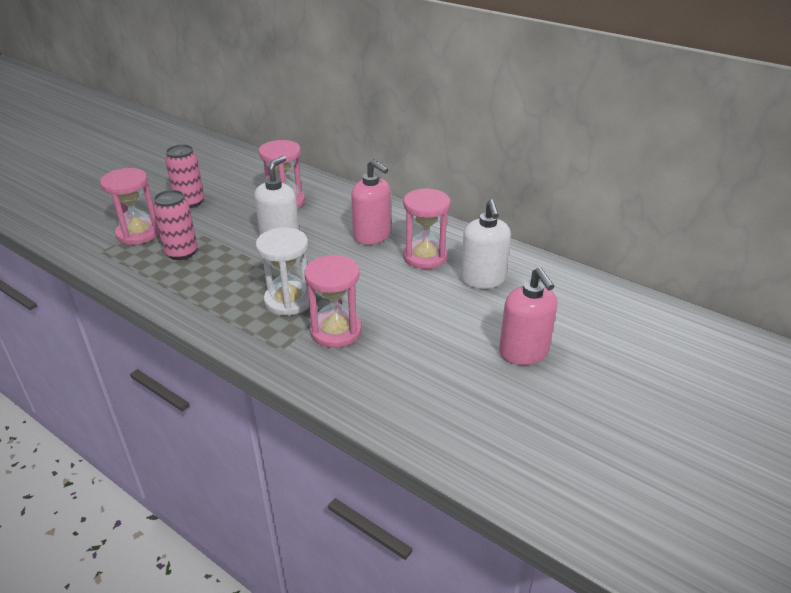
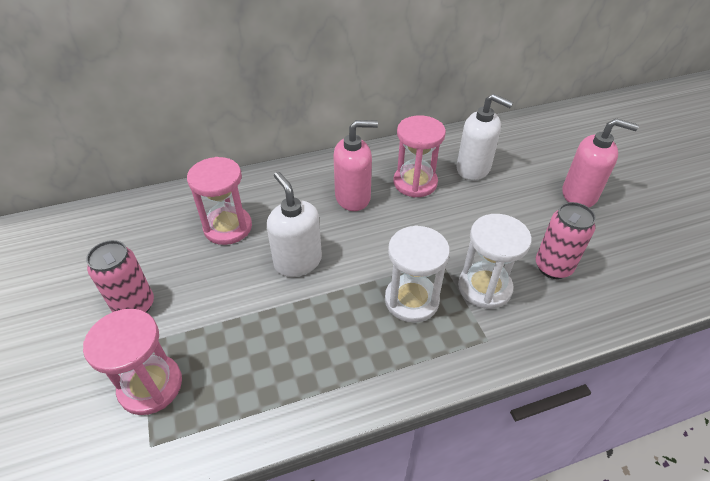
camera: 55 degrees left, 10 degrees up
(181, 252) = (240, 356): pink can -> pink can (553, 267)
(336, 331) = (484, 287): pink hourglass -> white hourglass

